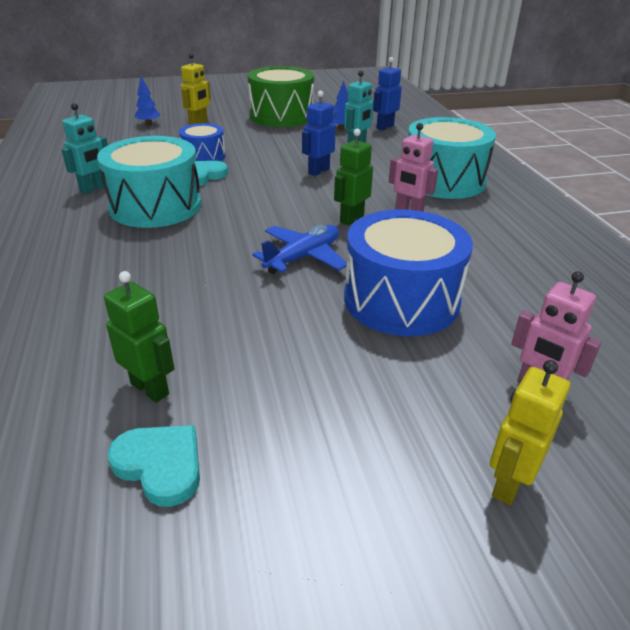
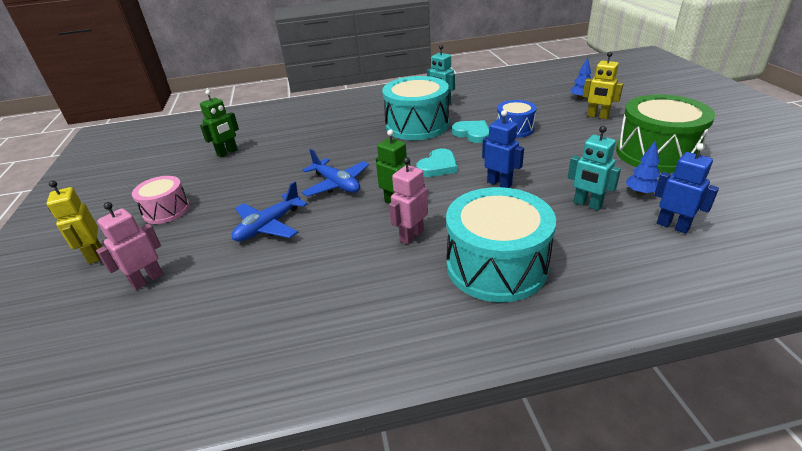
camera: 95 degrees right, 0 degrees up
(160, 465) = (179, 162): turquoise heart -> turquoise heart (438, 166)
(363, 423) = (166, 210): none -> pink drum
(401, 300) = (269, 226): blue drum -> blue plane
(508, 483) = (95, 255): yellow robot -> yellow robot turned 150 degrees counterclockwise

